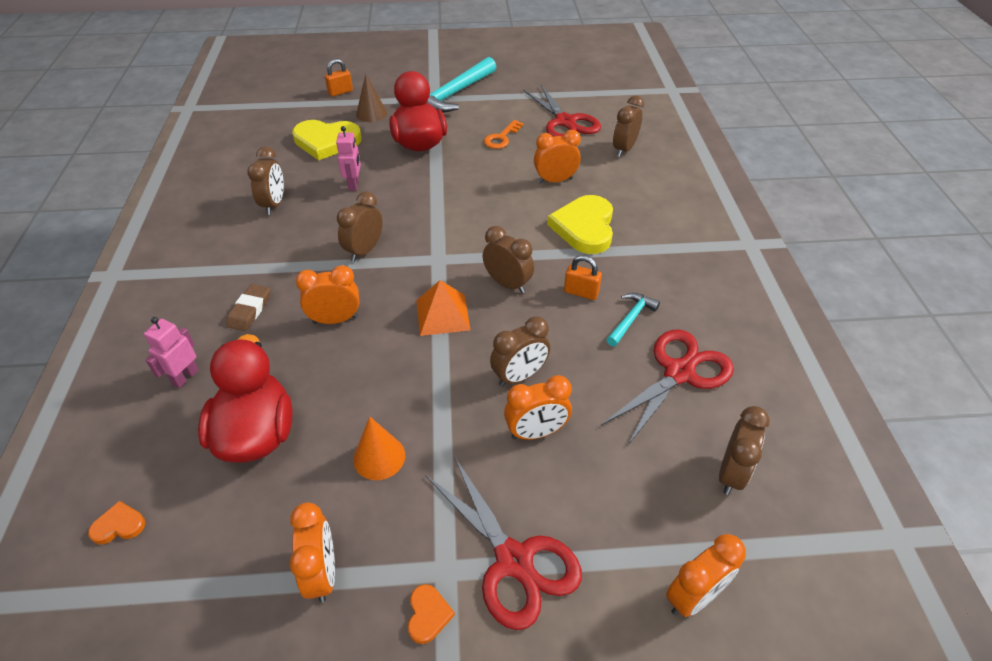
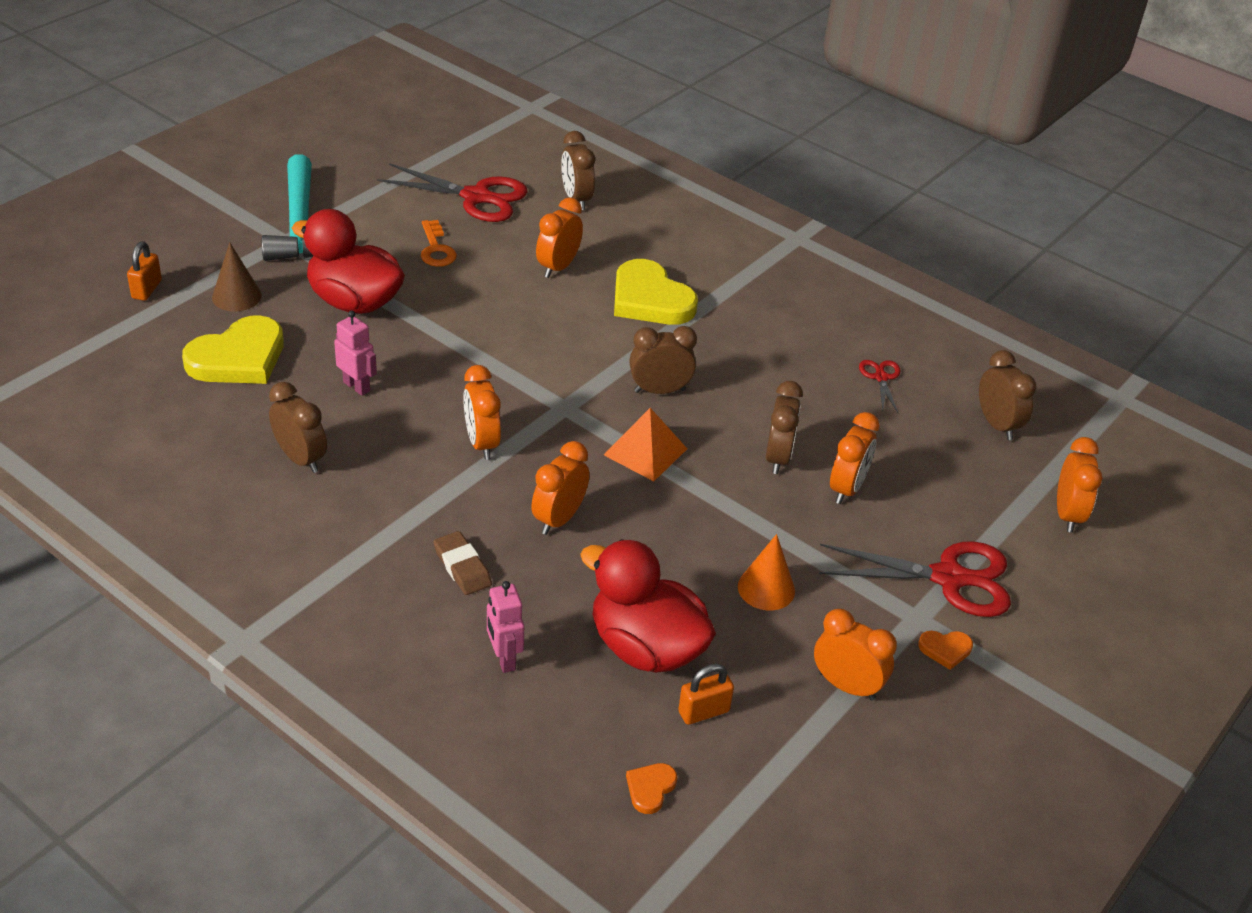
camera: 50 degrees left, 5 degrees down
(364, 251) = (482, 443): brown clock -> orange clock
(428, 615) = (945, 649): orange heart -> orange heart turned 135 degrees clockwise
(581, 292) = (728, 360): orange padlock -> orange padlock (703, 711)
(631, 319) = (794, 357): turquoise hammer -> none
(679, 373) = (881, 378): red scissors -> red scissors, size x0.48

